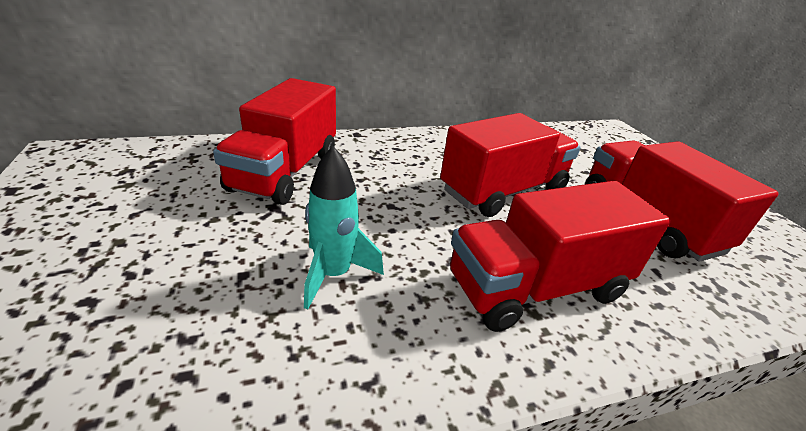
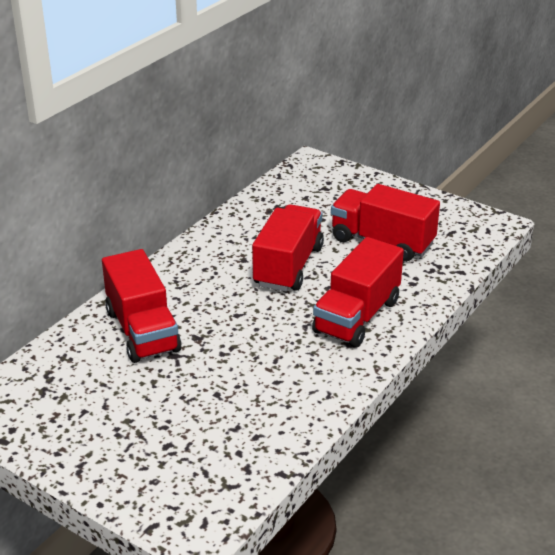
camera: 35 degrees left, 0 degrees up
(334, 274) = (259, 367): turquoise rocket -> none

